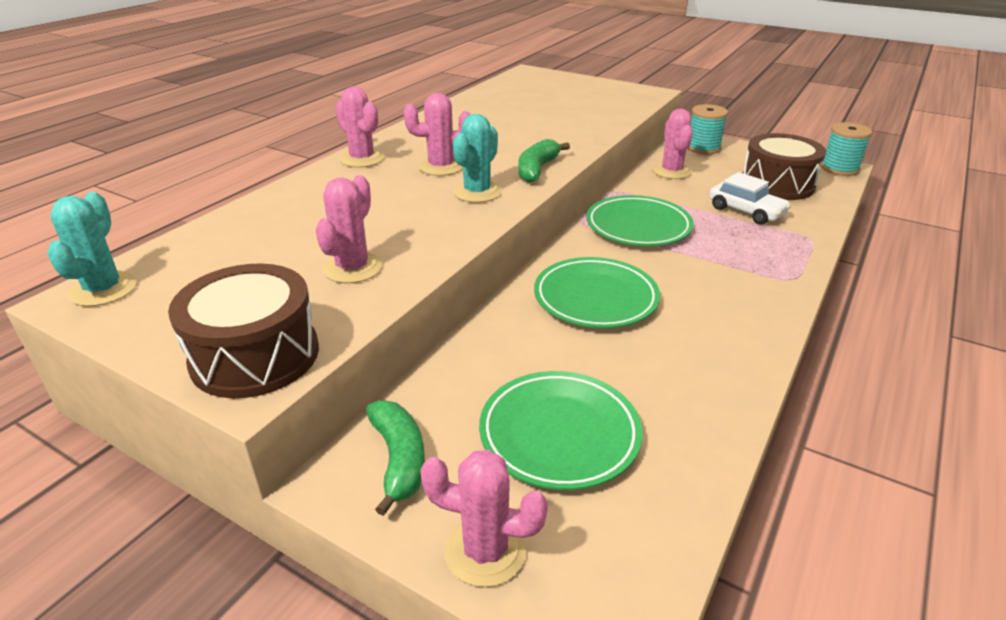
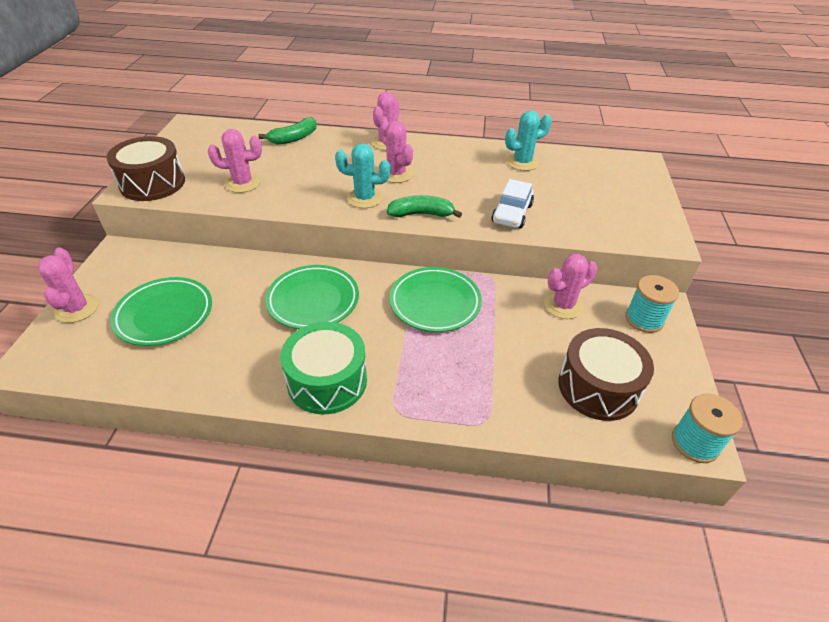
camera: 65 degrees right, 10 degrees up
(104, 289) = (198, 127): turquoise cactus -> turquoise cactus (522, 162)
(399, 459) = (136, 264): green banana -> green banana (294, 138)
(740, 312) = (327, 381): none -> green drum
(746, 211) = (513, 368): white car -> white car (512, 214)

